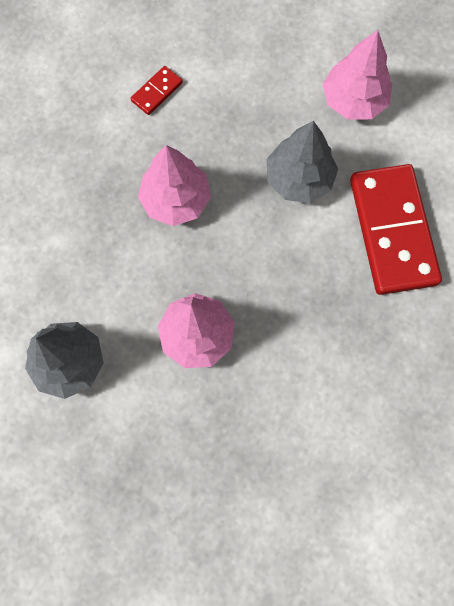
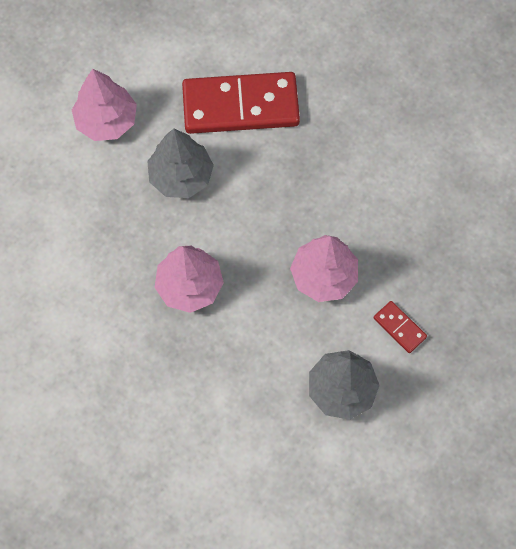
camera: 85 degrees left, 5 degrees down
(157, 92) = (70, 296): red domino -> red domino (399, 328)

